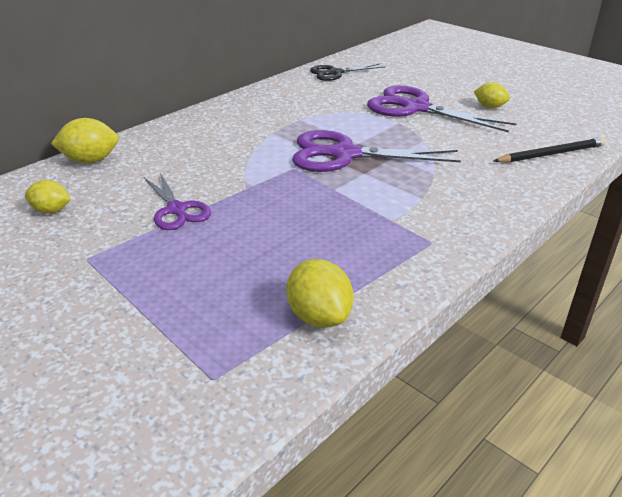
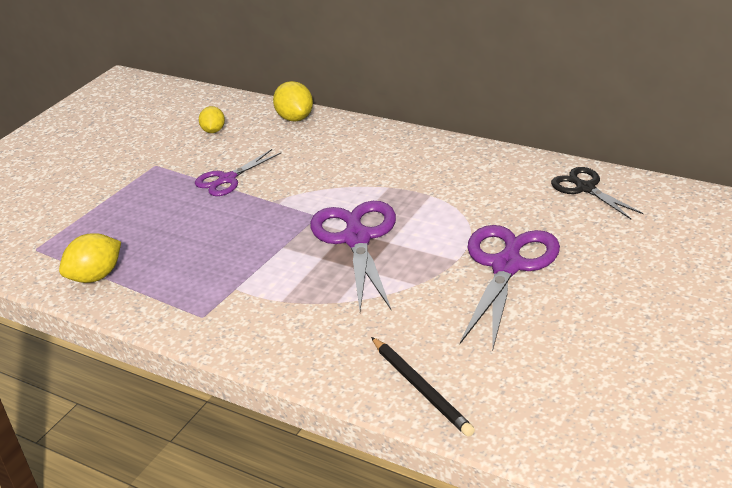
camera: 80 degrees right, 0 degrees up
(489, 107) = (549, 326): yellow lemon -> none

